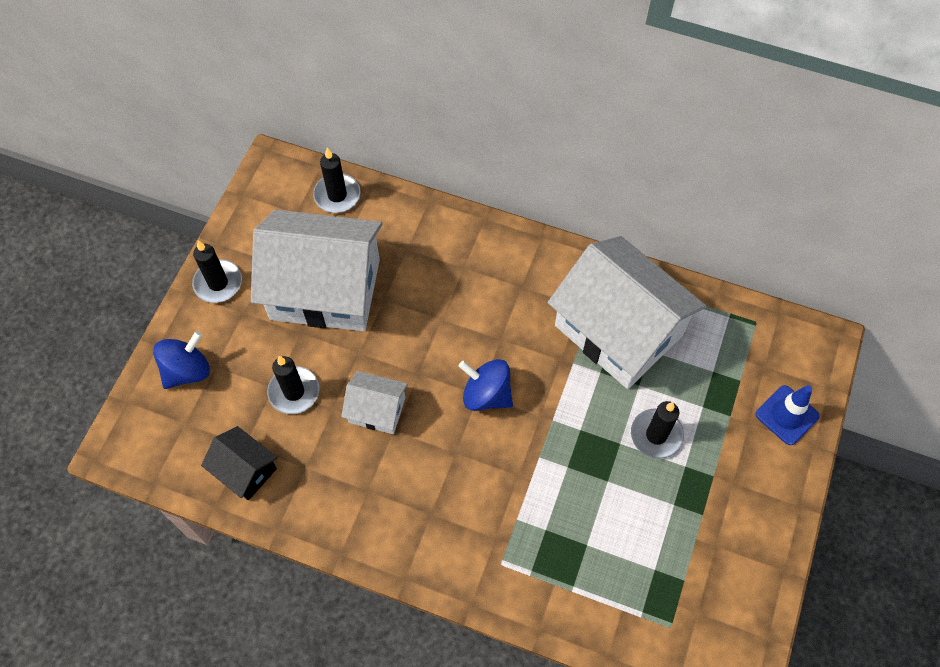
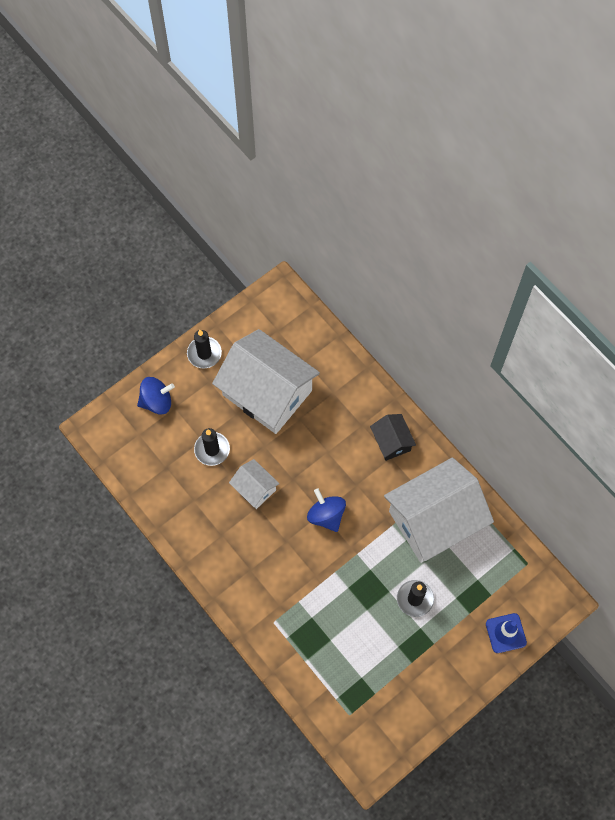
camera: 30 degrees right, 5 degrees up
(245, 470) = (158, 483): black house -> black house (391, 441)
(337, 195) = (310, 332): black candle -> none
(618, 330) = (434, 520): white house -> white house turned 75 degrees clockwise

